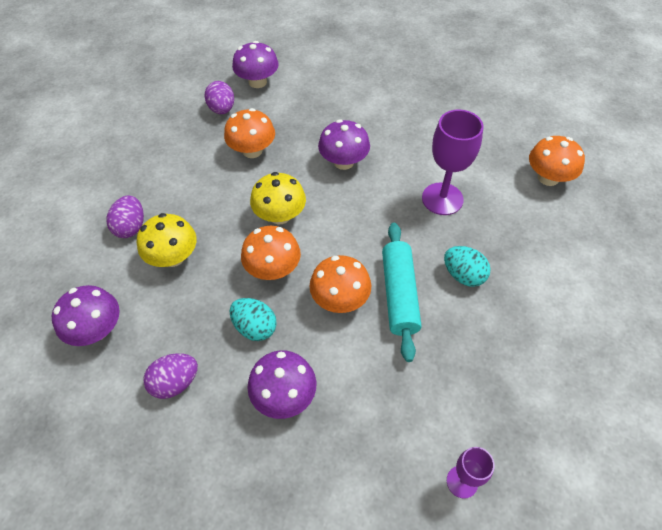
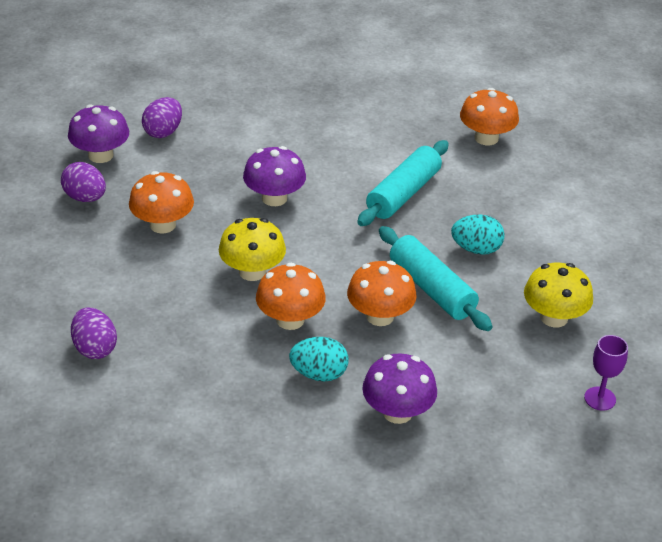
camera: 35 degrees left, 15 degrees down
(97, 329) = (154, 449): purple mushroom -> none
(173, 257) = (172, 354): yellow mushroom -> yellow mushroom (554, 317)
(175, 382) = (283, 451): purple egg -> purple egg (163, 132)
(442, 199) = (403, 193): purple goblet -> turquoise rolling pin

